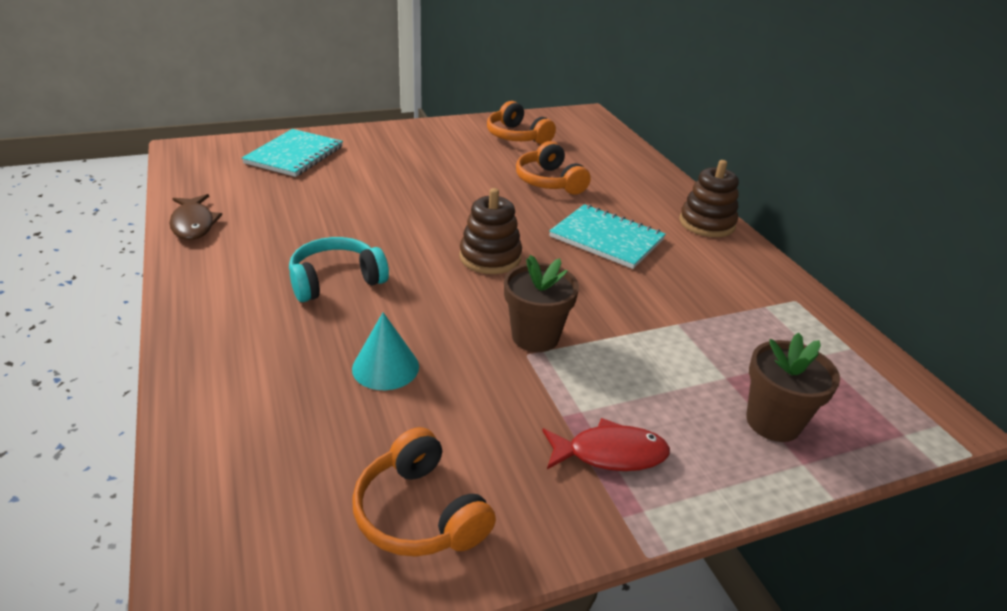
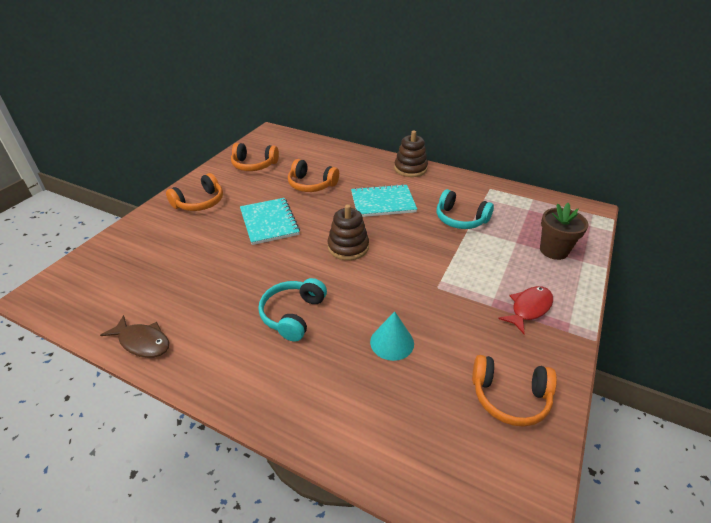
camera: 40 degrees left, 5 degrees up
(294, 155) = (133, 251): turquoise notebook -> turquoise notebook (269, 222)
(410, 144) = (200, 202): none -> orange headphones
(535, 337) = (428, 276): brown flower pot -> none
(684, 308) = (460, 219): none -> turquoise headphones

